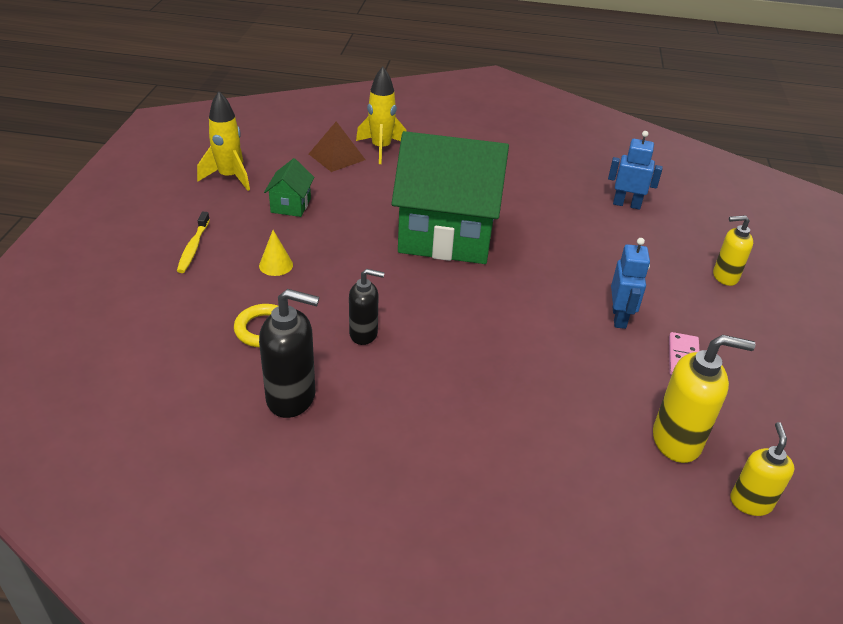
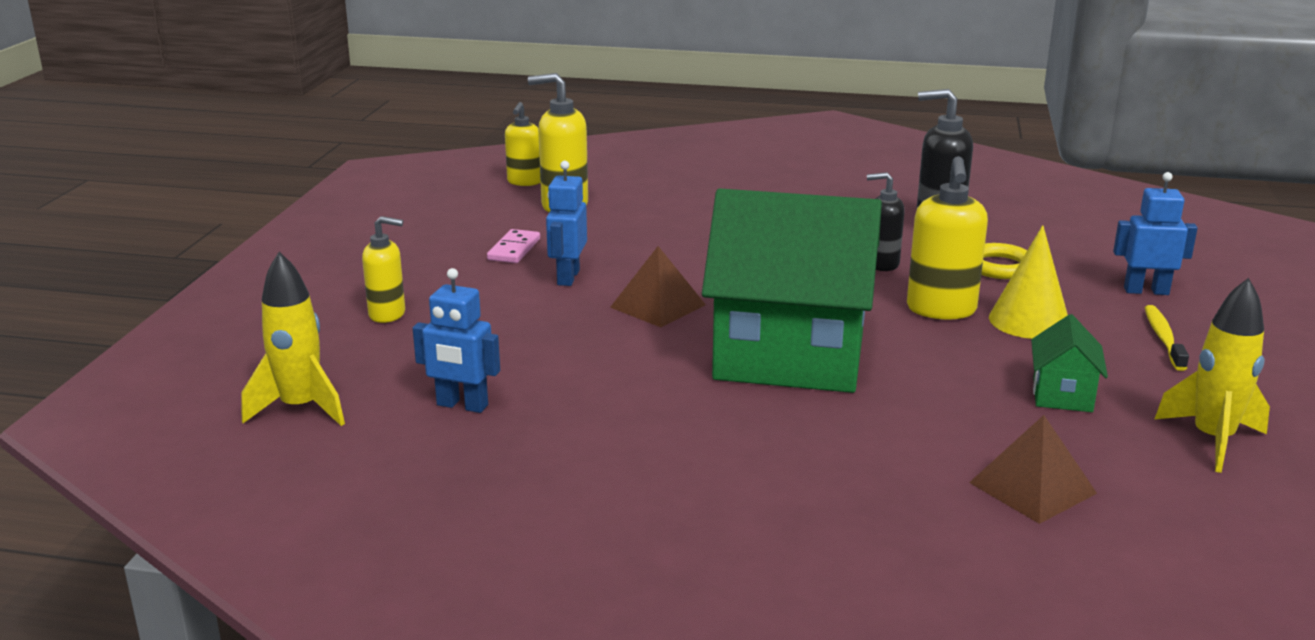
camera: 175 degrees left, 15 degrees down
(164, 297) = (1146, 291): none -> blue robot
(276, 265) = (1029, 321): yellow cone -> yellow cone, size x1.67
(334, 277) = (941, 310): none -> yellow soap dispenser
(381, 149) = (945, 509): yellow rocket -> yellow rocket (301, 409)
(540, 283) = (658, 306): none -> brown pyramid

